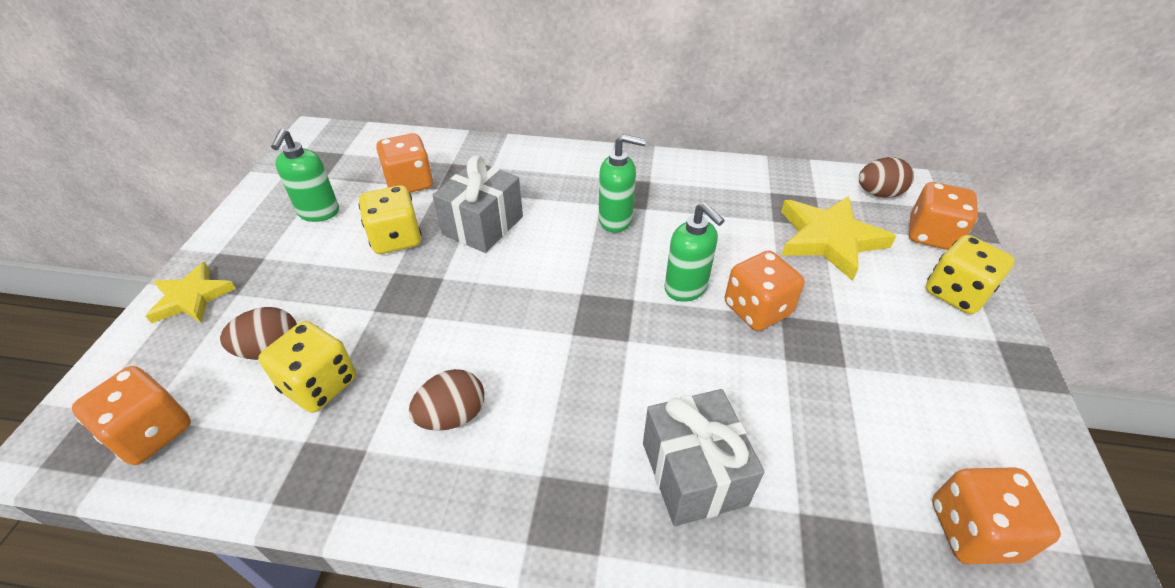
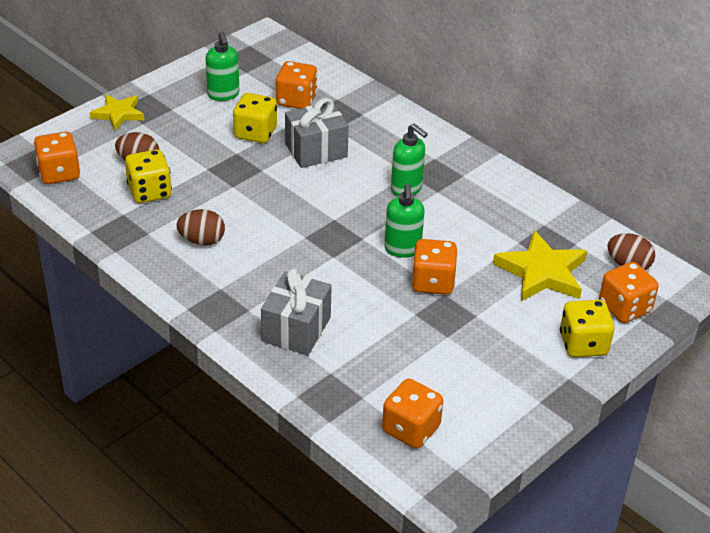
camera: 35 degrees right, 5 degrees down
(318, 213) = (223, 95): green soap dispenser -> green soap dispenser turned 60 degrees counterclockwise

